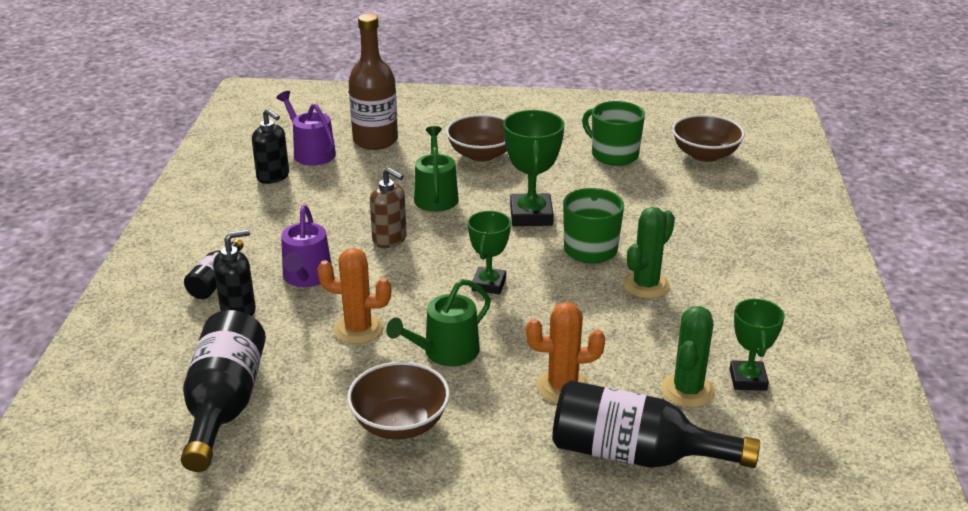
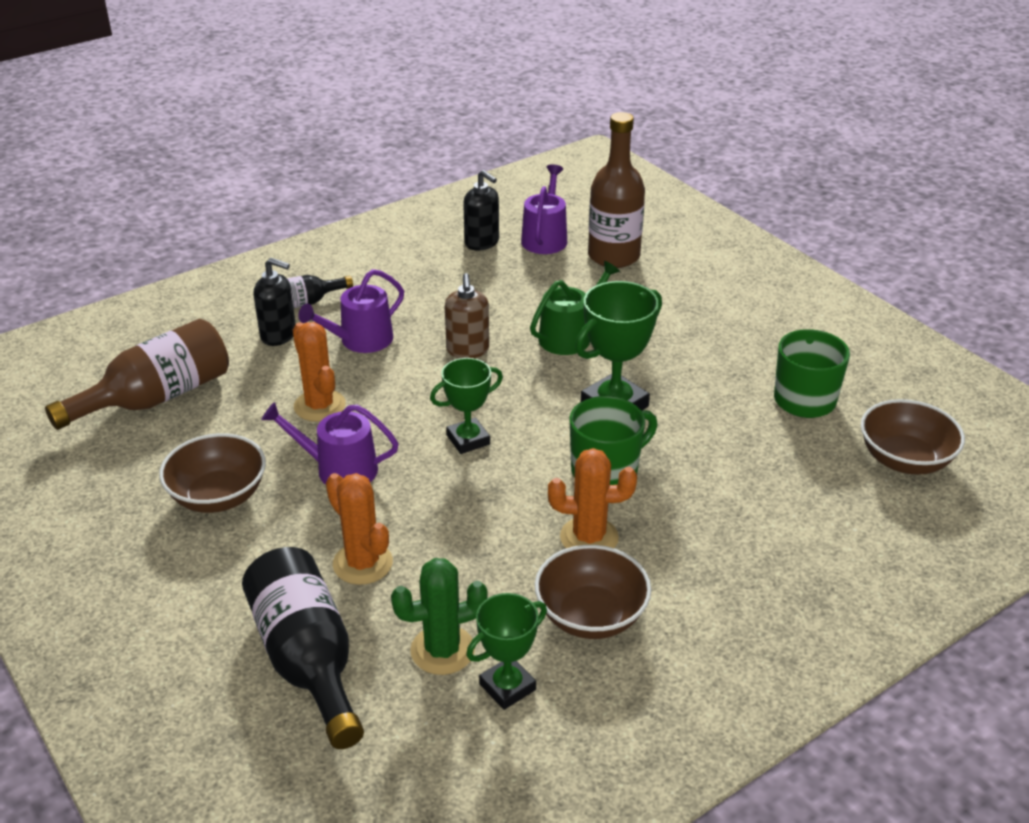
camera: 50 degrees right, 5 degrees up
(224, 404) = (157, 397): black bottle -> brown bottle
(273, 177) = (482, 243): black soap dispenser -> black soap dispenser turned 45 degrees counterclockwise
(446, 352) = (339, 469): green watering can -> purple watering can
(481, 154) = (678, 322): brown bowl -> brown bowl (591, 616)
(646, 285) = (589, 537): green cactus -> orange cactus

